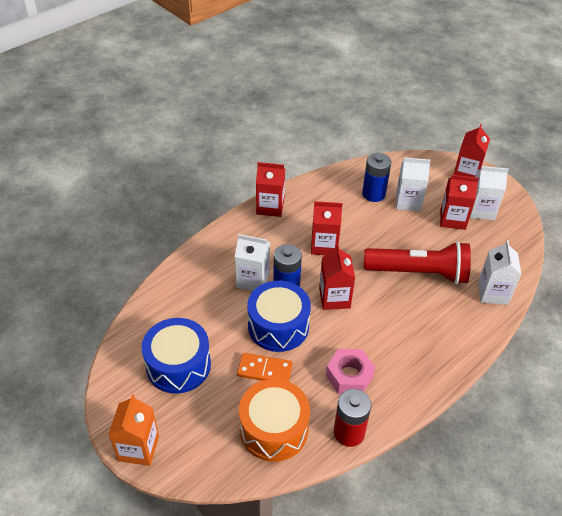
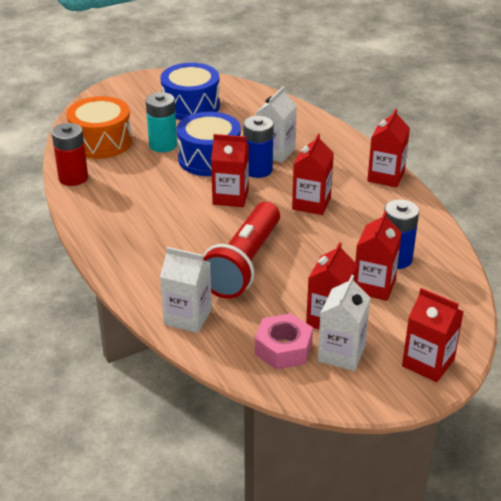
camera: 105 degrees right, 10 degrees down
(138, 448) = (123, 85): orange carton -> none
(264, 370) = (163, 145): orange domino -> turquoise battery
(349, 376) = (131, 189): pink nut -> pink nut (283, 348)
(408, 202) = (374, 286): white carton -> red carton

